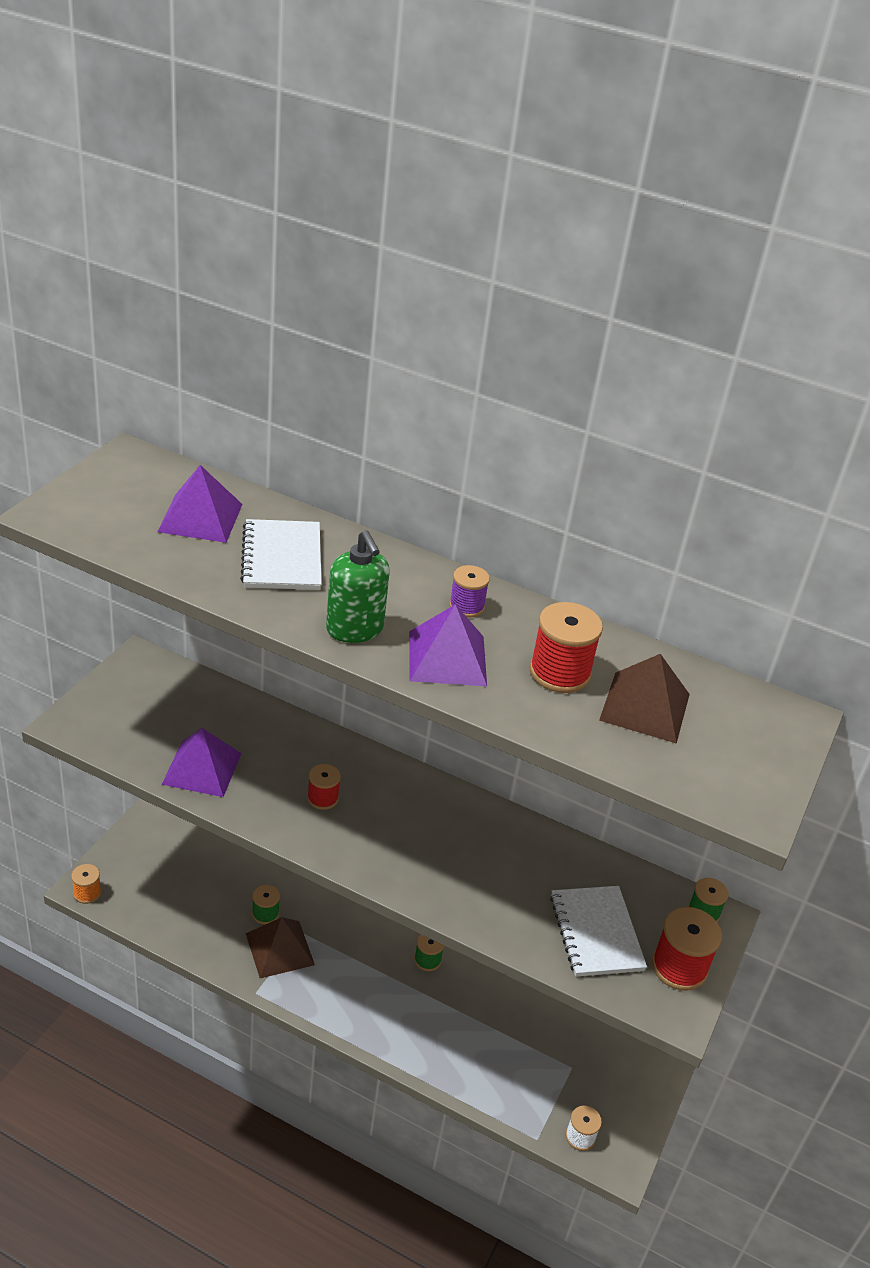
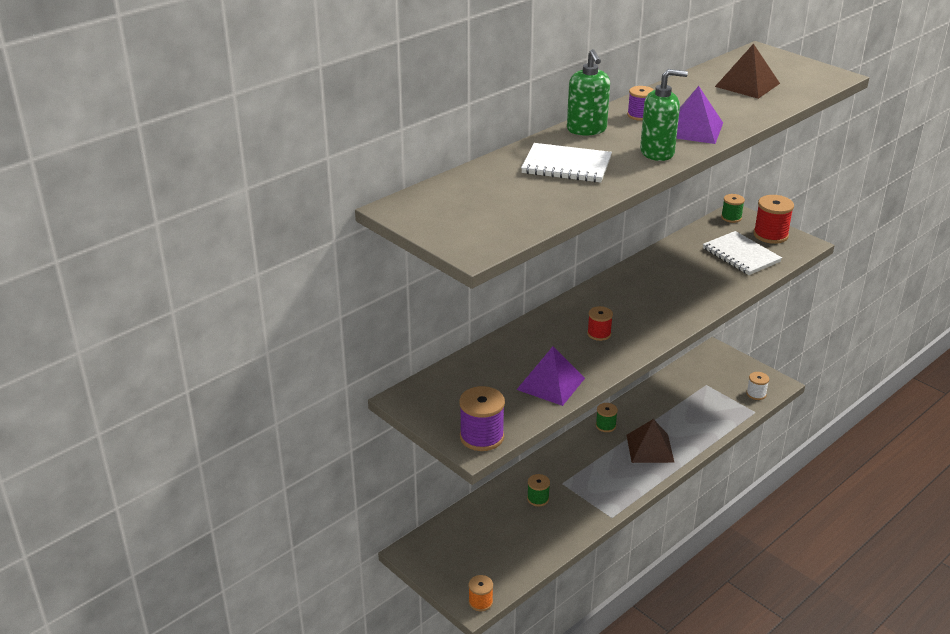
camera: 65 degrees left, 5 degrees down
(87, 727) = (482, 437): none -> purple spool
(200, 517) = (503, 189): purple pyramid -> none
(279, 949) = (574, 497): brown pyramid -> brown pyramid (650, 448)
(396, 565) = (586, 129): none -> green soap dispenser
(559, 673) = (712, 101): red spool -> none
(596, 933) = (741, 255): white notebook -> white notebook turned 45 degrees clockwise

